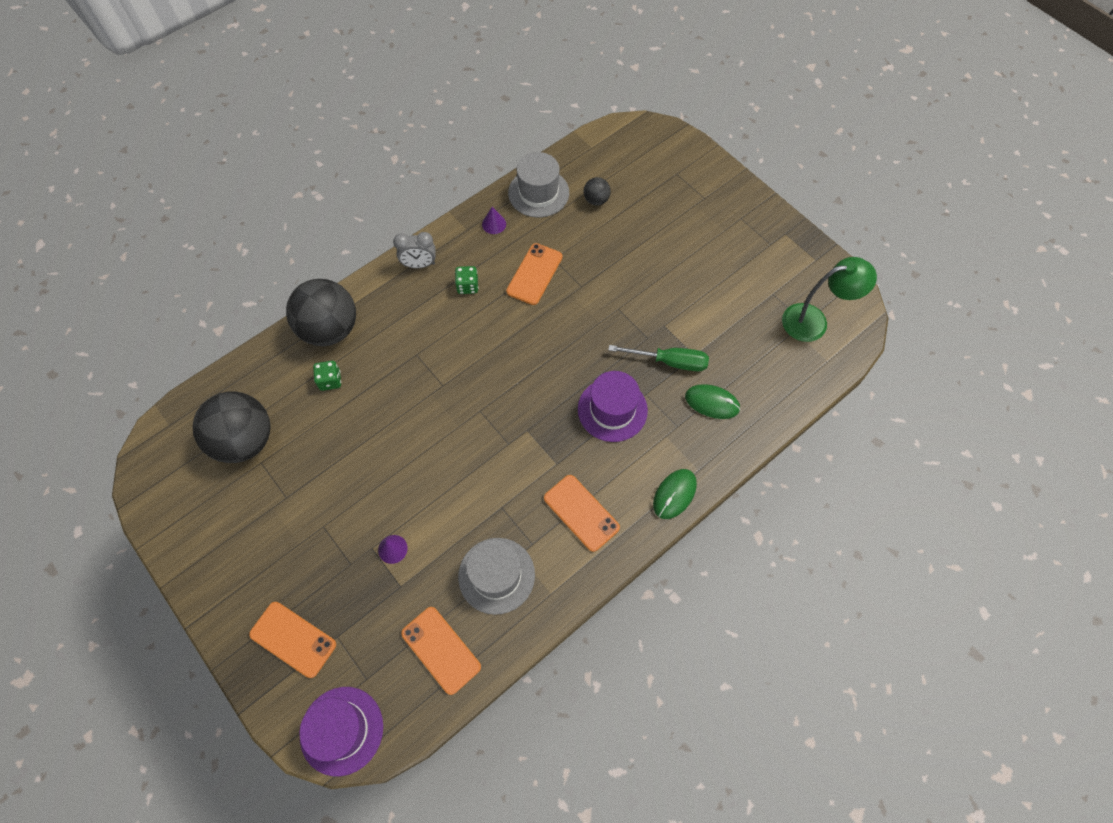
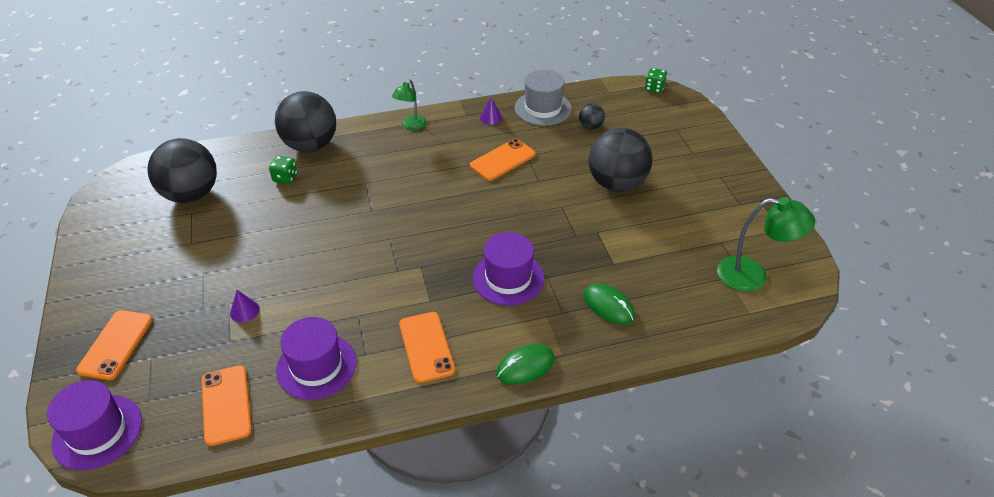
camera: 25 degrees right, 20 degrees down
(293, 639) = (116, 345): orange phone -> orange phone turned 45 degrees clockwise
(419, 264) = (411, 126): grey clock -> green lamp
(467, 286) = (440, 151): green dice -> green dice (654, 88)
(496, 575) = (316, 366): grey hat -> purple hat
(654, 262) = (616, 183): none -> black ball
(669, 361) = (586, 260): green screwdriver -> none

